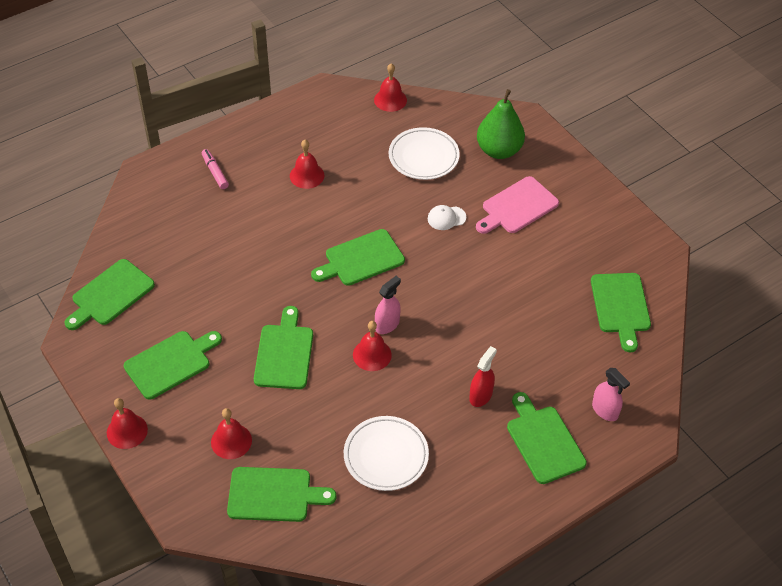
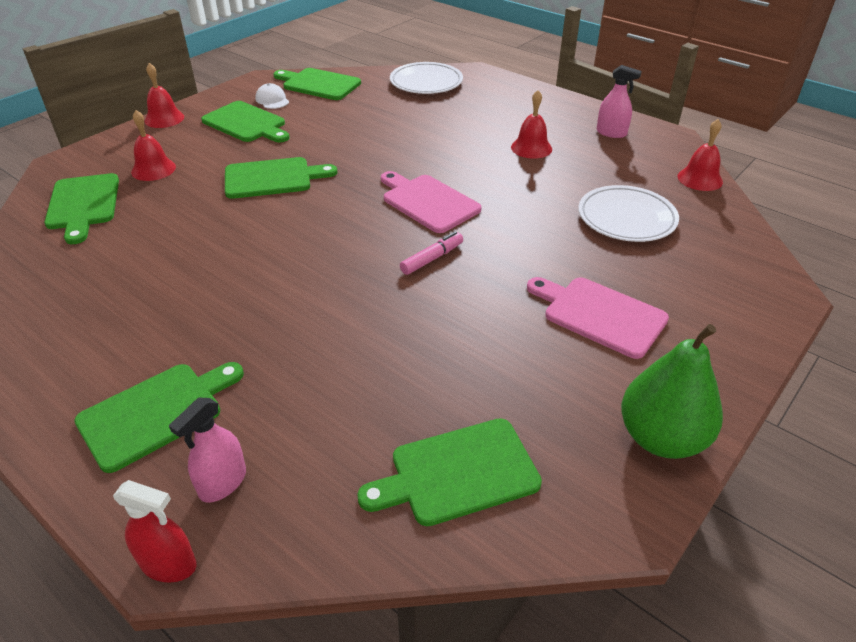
camera: 75 degrees right, 10 degrees down
(215, 172) = (497, 101): pink marker -> pink marker (432, 259)
(361, 259) = (428, 202): green cutting board -> pink cutting board
(372, 355) = (284, 233): red bell -> none
(386, 456) = (132, 269): white plate -> white plate (426, 82)
(387, 324) = (334, 237): pink spray bottle -> pink spray bottle (611, 133)
(446, 218) = (534, 253): white cap -> white cap (272, 100)
(480, 395) = (234, 333): red spray bottle -> red spray bottle (168, 564)
(499, 150) = (695, 279): green pear -> green pear (661, 438)

